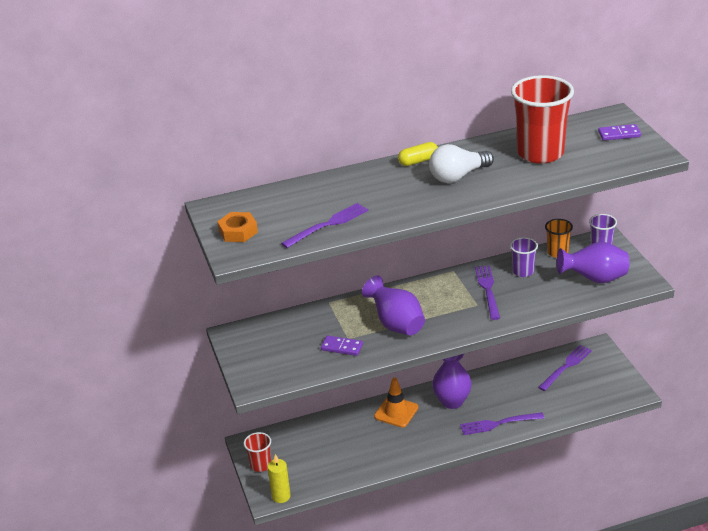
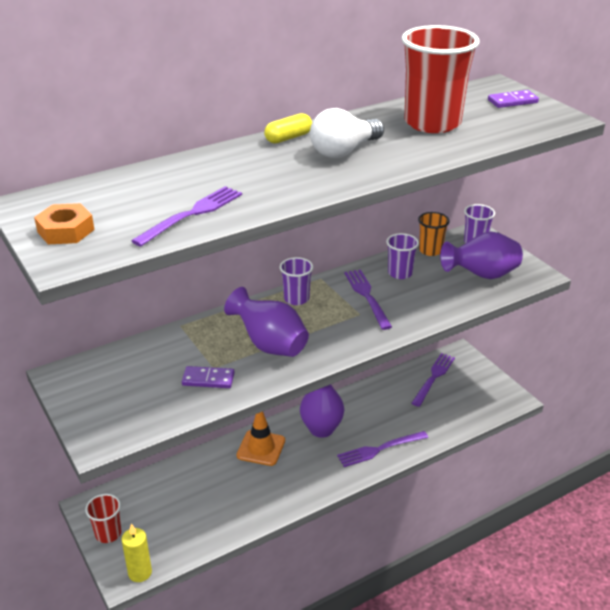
camera: 15 degrees left, 0 degrees up
(428, 287) = (296, 299): none -> purple cup

